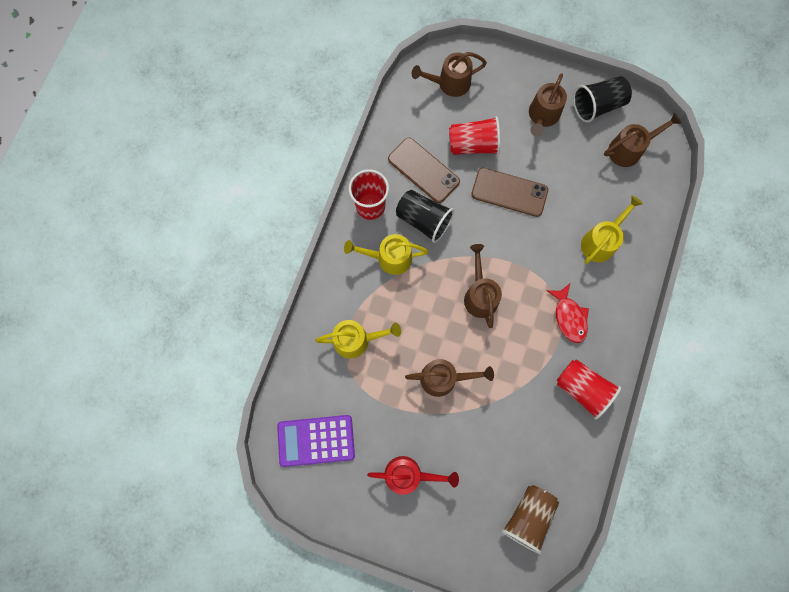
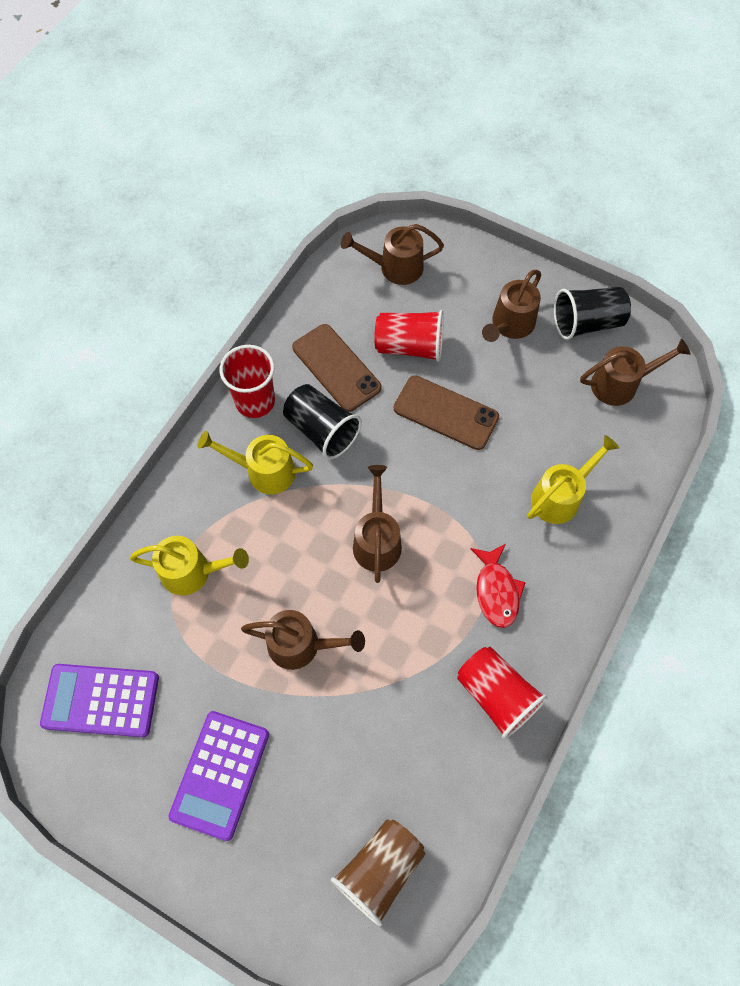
camera: 10 degrees right, 10 degrees down
(409, 475) = (220, 774): red watering can -> purple calculator

